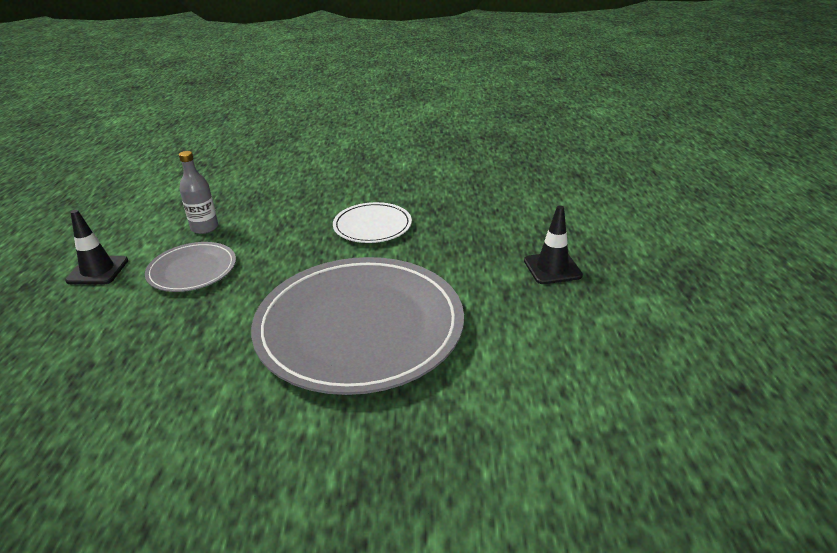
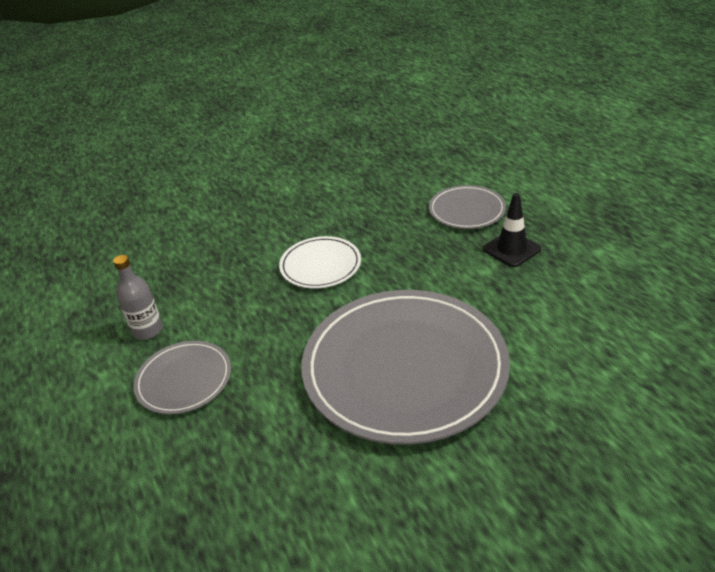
camera: 25 degrees left, 5 degrees up
(98, 270) = (76, 423): black traffic cone -> none
(540, 224) = (466, 210): none -> grey plate

